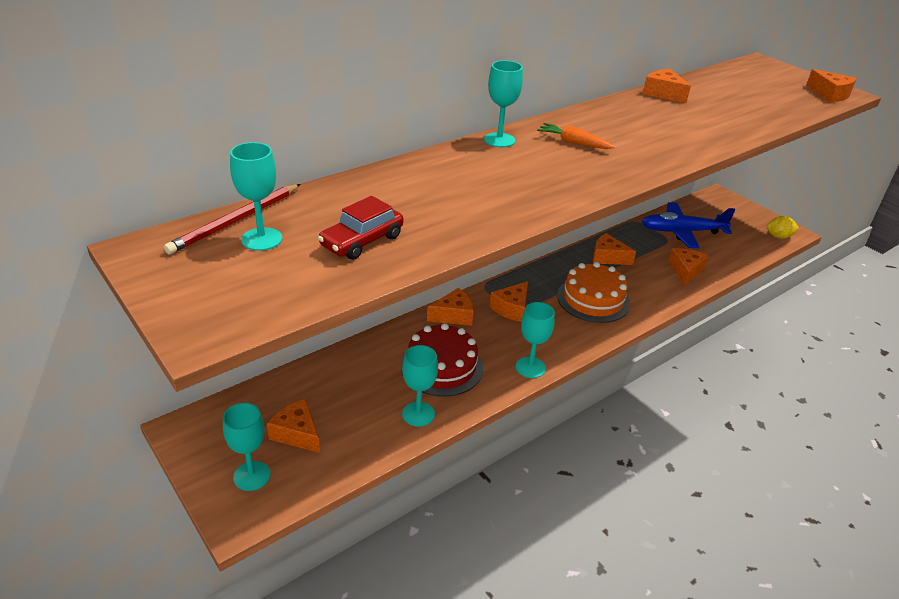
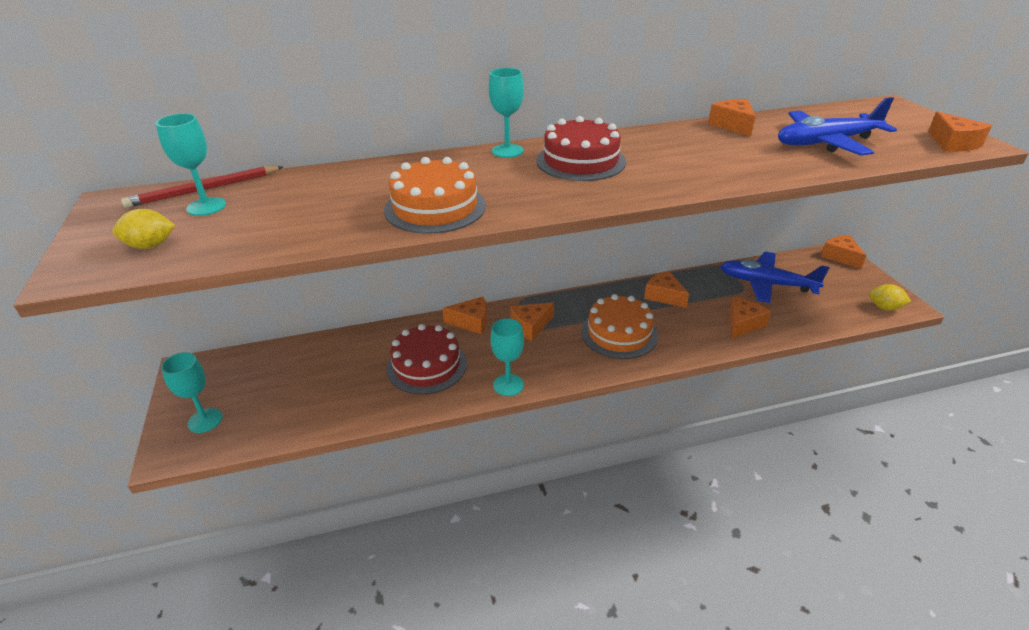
camera: 25 degrees right, 0 degrees up
(252, 290) = (150, 246): none -> yellow lemon
(297, 433) = (265, 394): orange cheese -> orange cheese (840, 256)
(362, 241) = (283, 220): red car -> none
(418, 414) = (375, 403): turquoise goblet -> none
(493, 206) = (435, 208): none -> orange cake
(573, 143) = (580, 161): orange carrot -> red cake
(746, 103) = (826, 143): none -> blue plane

